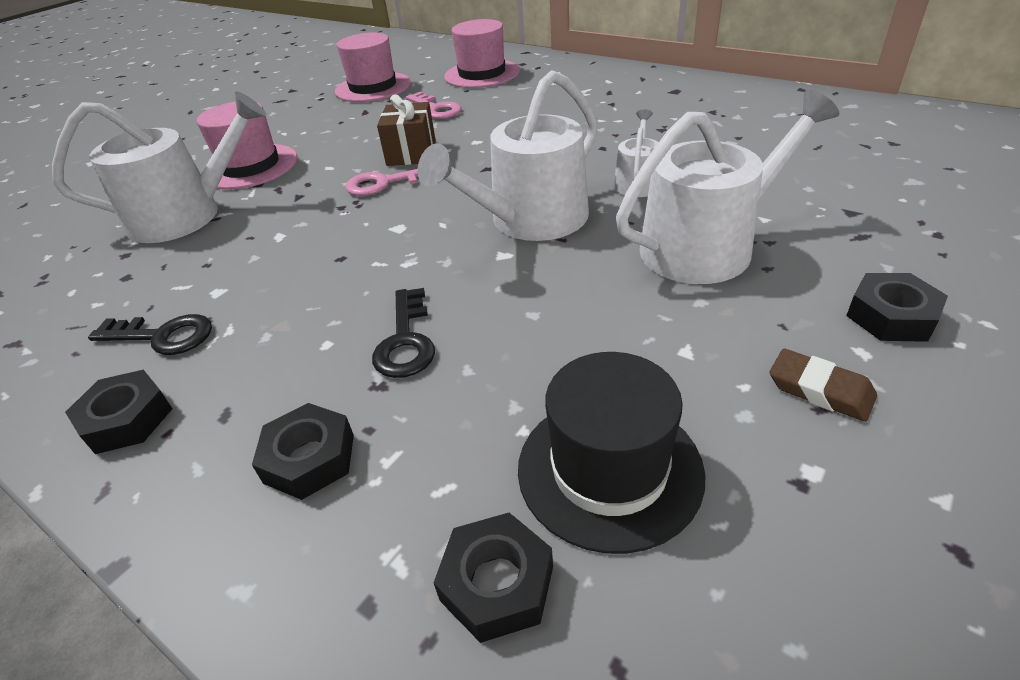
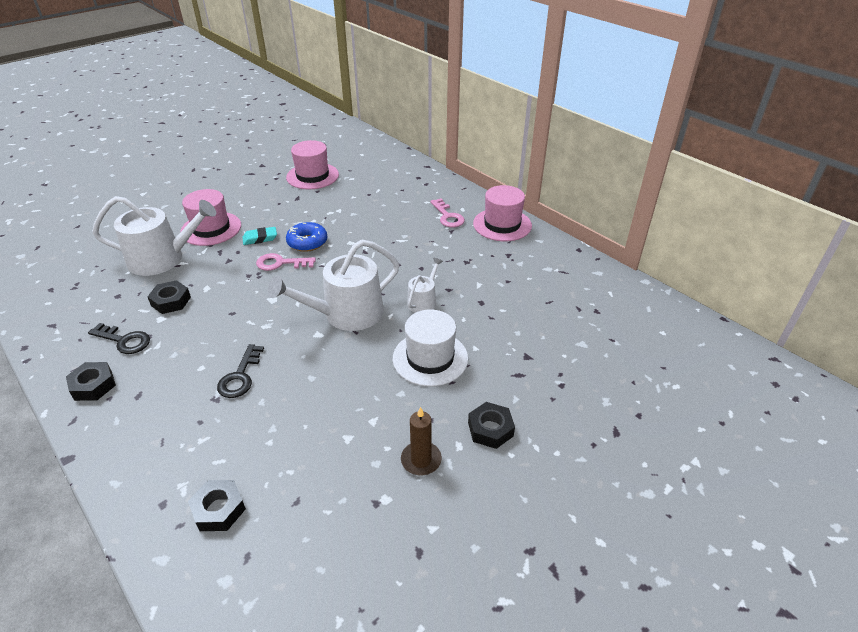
camera: 10 degrees right, 0 degrees up
(309, 458) = (167, 429): black nut -> black nut (171, 301)
(334, 162) = (260, 238): none -> turquoise eraser
(411, 153) = (307, 242): brown gift -> blue donut
(436, 109) = (341, 207): pink key -> pink key (448, 216)
(482, 74) = (386, 181): pink hat -> pink hat (502, 224)
(609, 469) = (296, 472): black hat -> none
(707, 246) = (430, 358): white watering can -> white hat
(820, 390) = (421, 460): brown eraser -> brown candle

